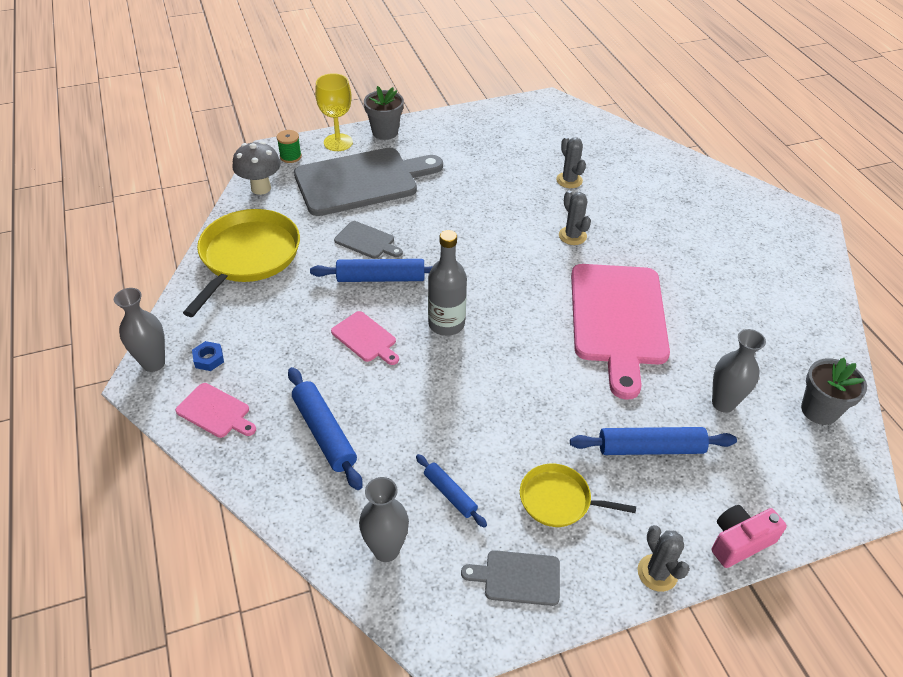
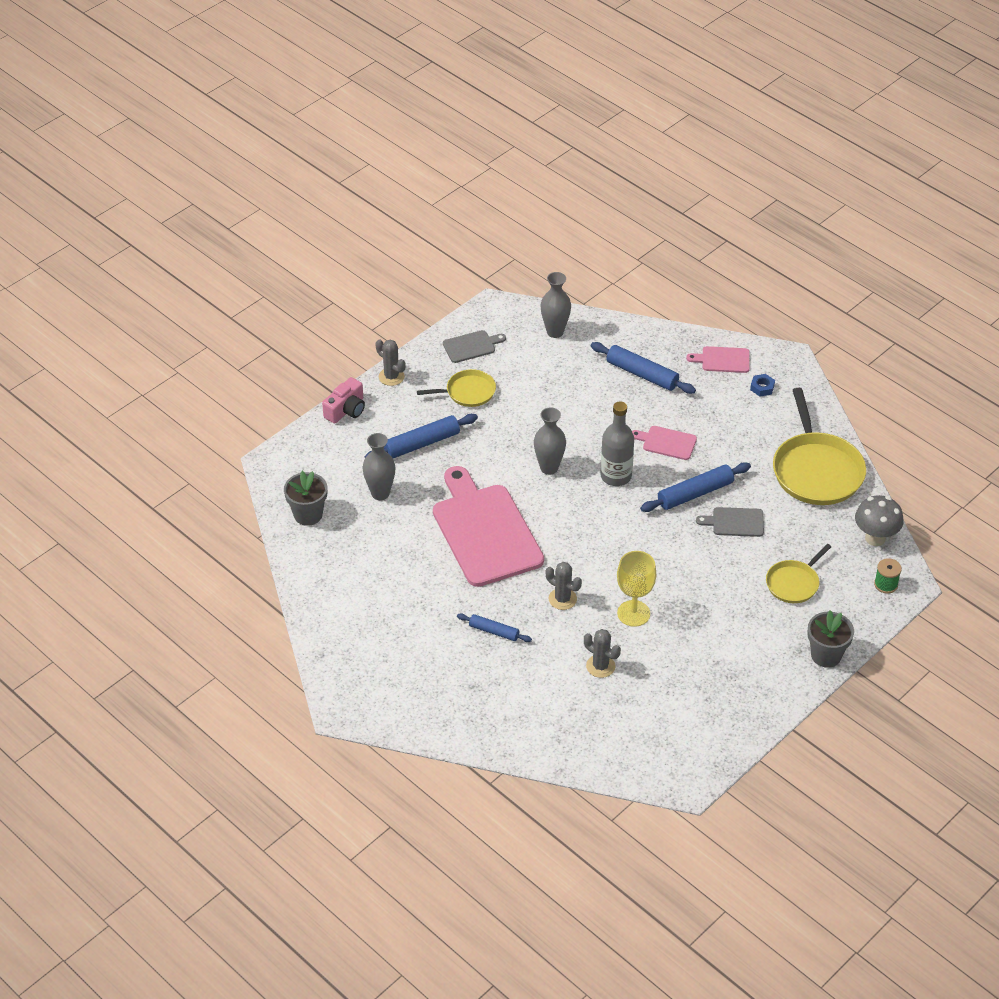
camera: 155 degrees right, 0 degrees up
(153, 363) = (795, 371): grey vase -> grey vase (549, 468)
(338, 142) = (859, 621): yellow goblet -> yellow goblet (633, 613)
(362, 181) = (794, 583): grey cutting board -> yellow pan
(450, 494) = (537, 371): blue rolling pin -> blue rolling pin (494, 631)

